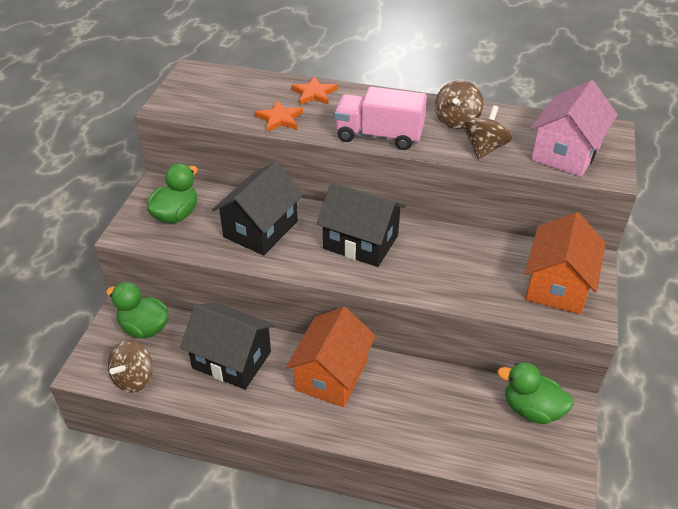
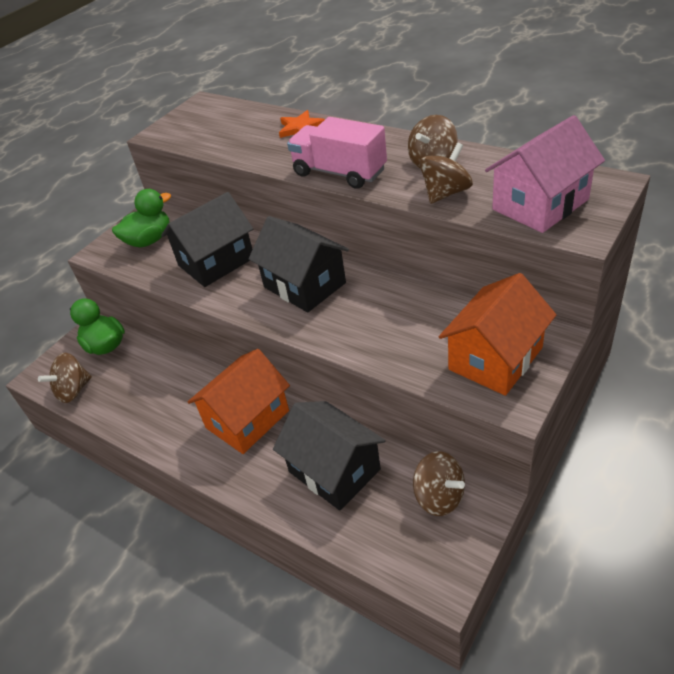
camera: 25 degrees right, 0 degrees up
(231, 360) = (163, 388): black house -> black house (334, 470)
(279, 119) = (252, 150): orange star -> none
(531, 409) = (439, 497): green duck -> brown spinning top

